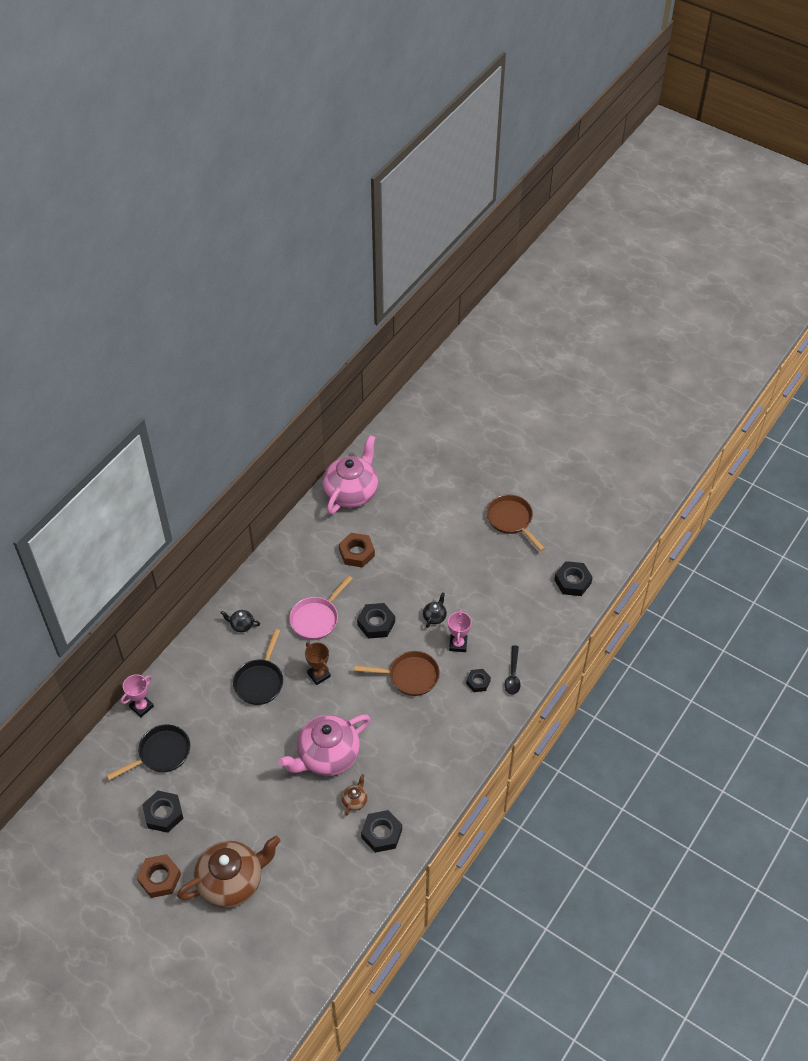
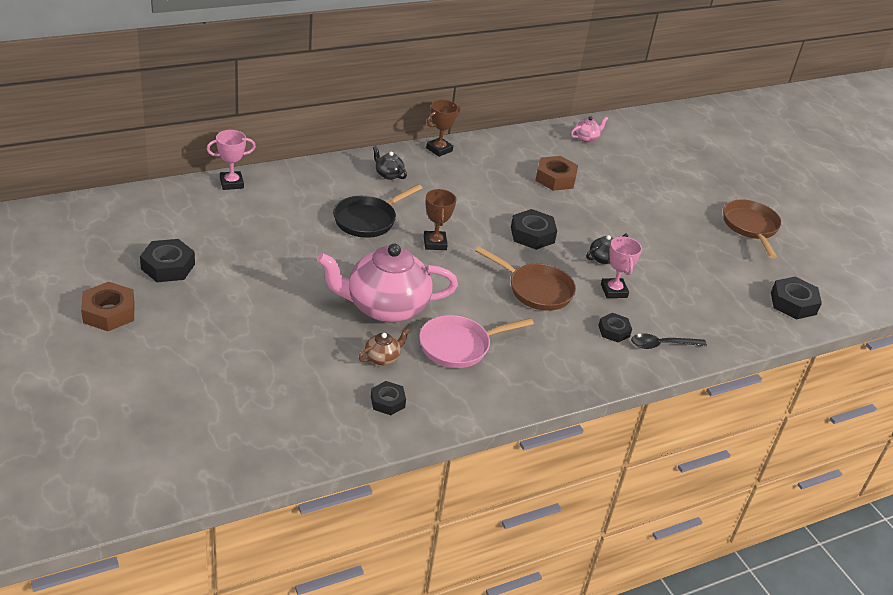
camera: 25 degrees right, 15 degrees down
(161, 753) = (214, 223): black pan -> none
(232, 881) = (180, 354): brown teapot -> none
(258, 574) = (439, 149): none -> brown trophy
(316, 618) = (470, 203): pink pan -> pink pan (459, 346)
(351, 492) = (586, 138): pink teapot -> pink teapot, size x0.41
(381, 834) = (387, 402): black nut -> black nut, size x0.63
(458, 644) = (614, 291): pink trophy -> pink trophy turned 45 degrees counterclockwise
(513, 675) = (661, 345): black spoon -> black spoon turned 45 degrees clockwise

